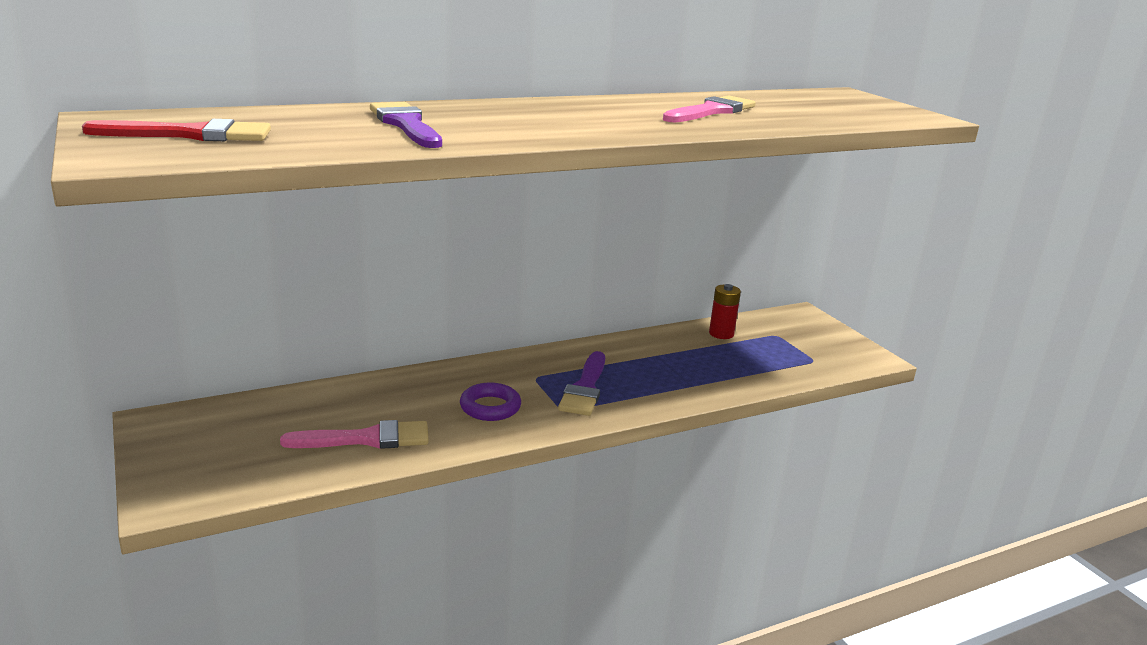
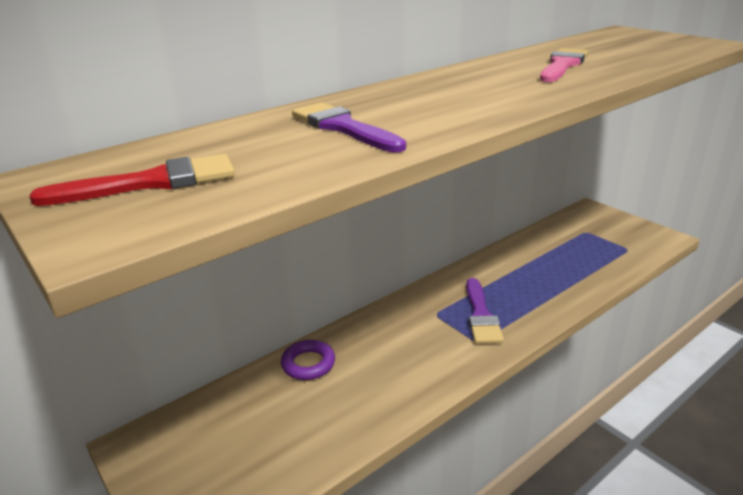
camera: 10 degrees left, 5 degrees up
(367, 439) = (336, 414): pink brush -> none
(490, 407) = (418, 353): purple ring -> purple ring (308, 364)
(721, 334) = (547, 239): red battery -> none

